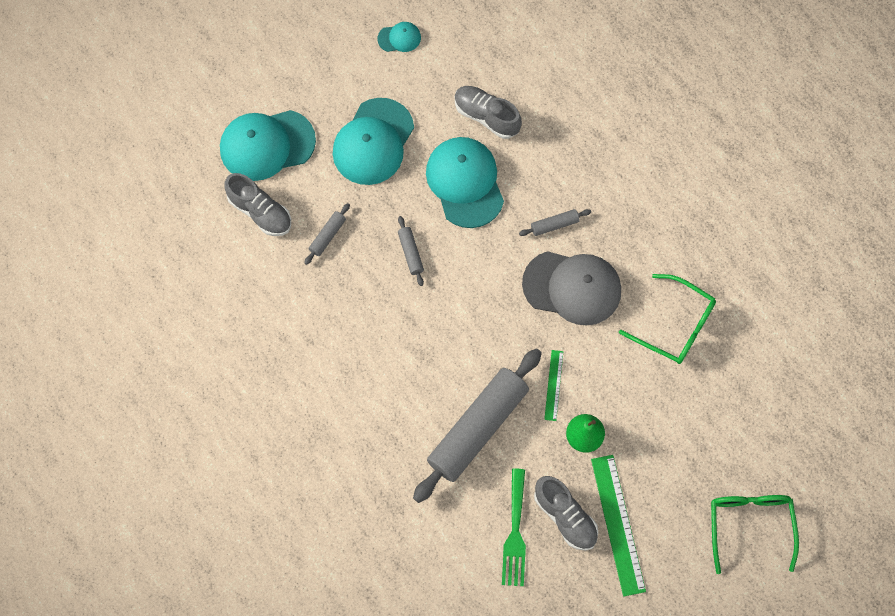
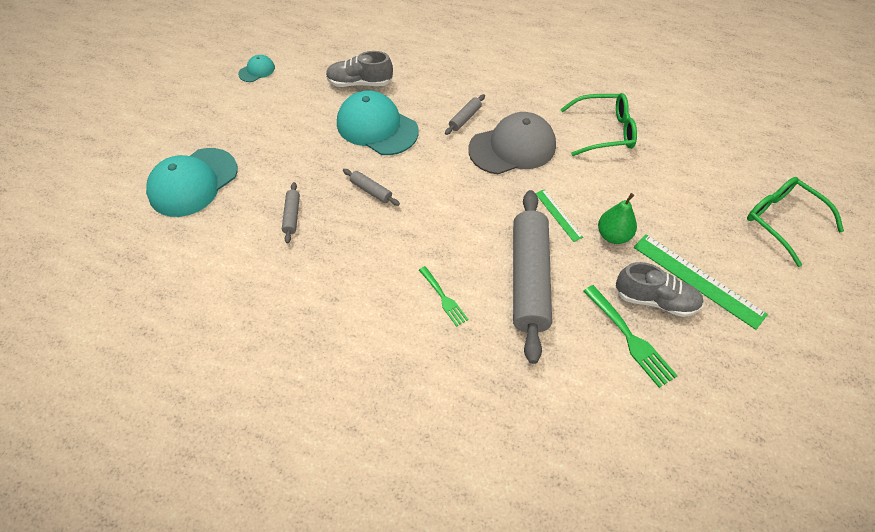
camera: 35 degrees left, 15 degrees down
(260, 212) = (219, 230): grey shoe -> none
(373, 142) = (283, 138): turquoise cap -> none
(396, 398) = (444, 298): none -> green fork

